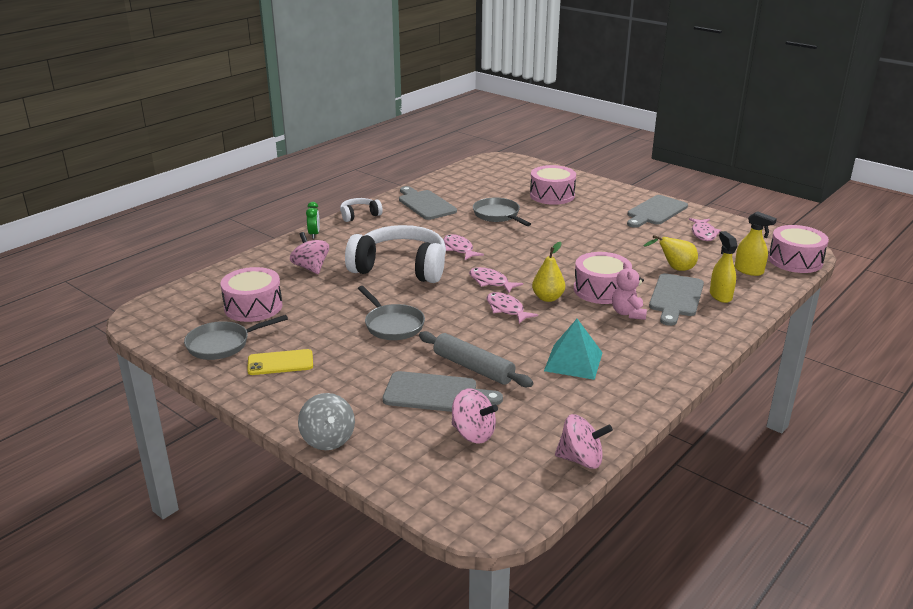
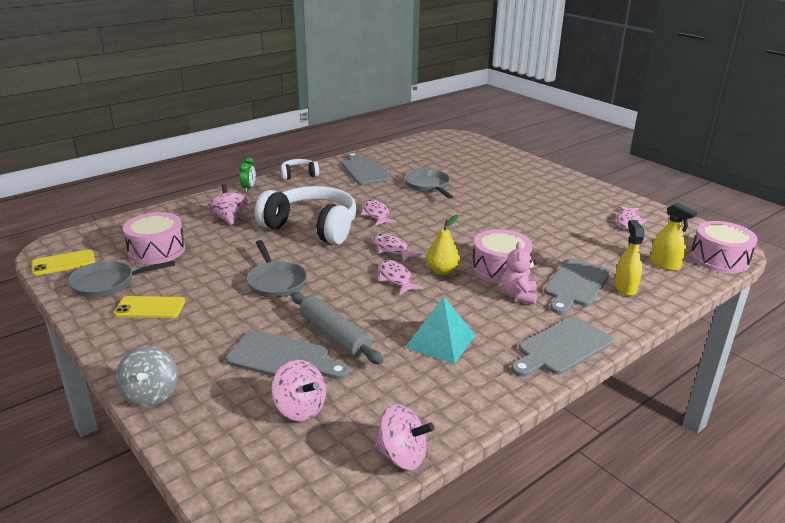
camera: 10 degrees right, 0 degrees up
(163, 329) = (64, 263): none -> yellow phone
(552, 195) = (488, 172): pink drum -> none
(655, 212) = (586, 196): grey cutting board -> grey cutting board (562, 348)
(674, 269) = (585, 255): yellow pear -> none

